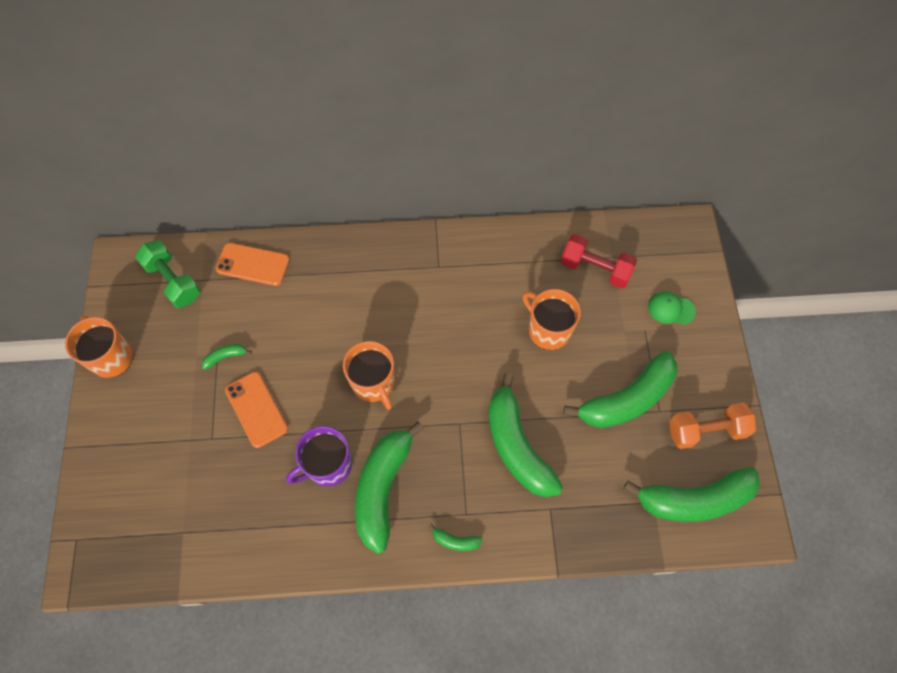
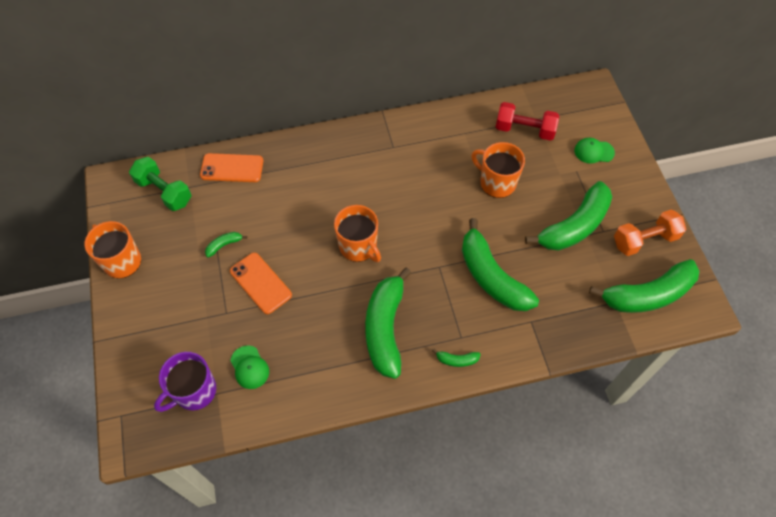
camera: 10 degrees left, 5 degrees down
(224, 508) = (249, 367): none -> green cap
(328, 465) = (333, 318): purple mug -> purple mug (194, 391)

